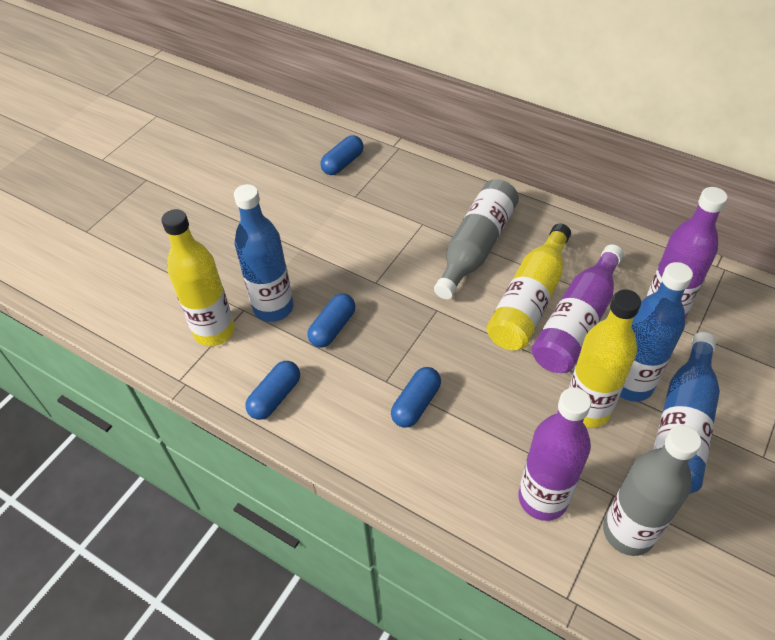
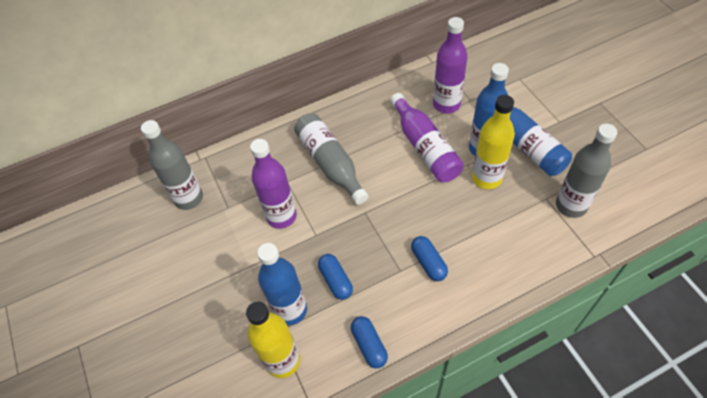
camera: 55 degrees left, 5 degrees up
(343, 163) = (189, 198): blue capsule -> grey bottle
(529, 300) = (393, 160): yellow bottle -> none
(542, 498) = (530, 233): purple bottle -> purple bottle (281, 216)

